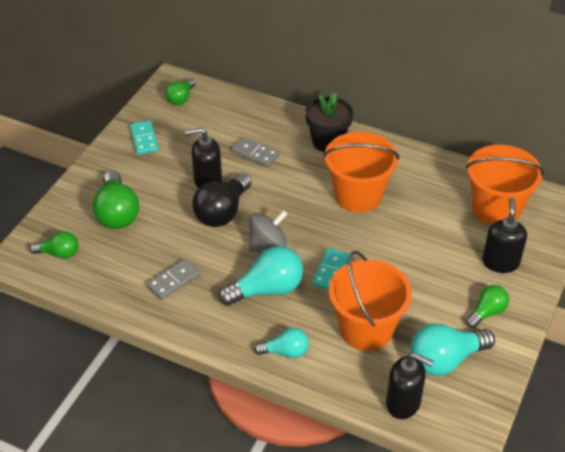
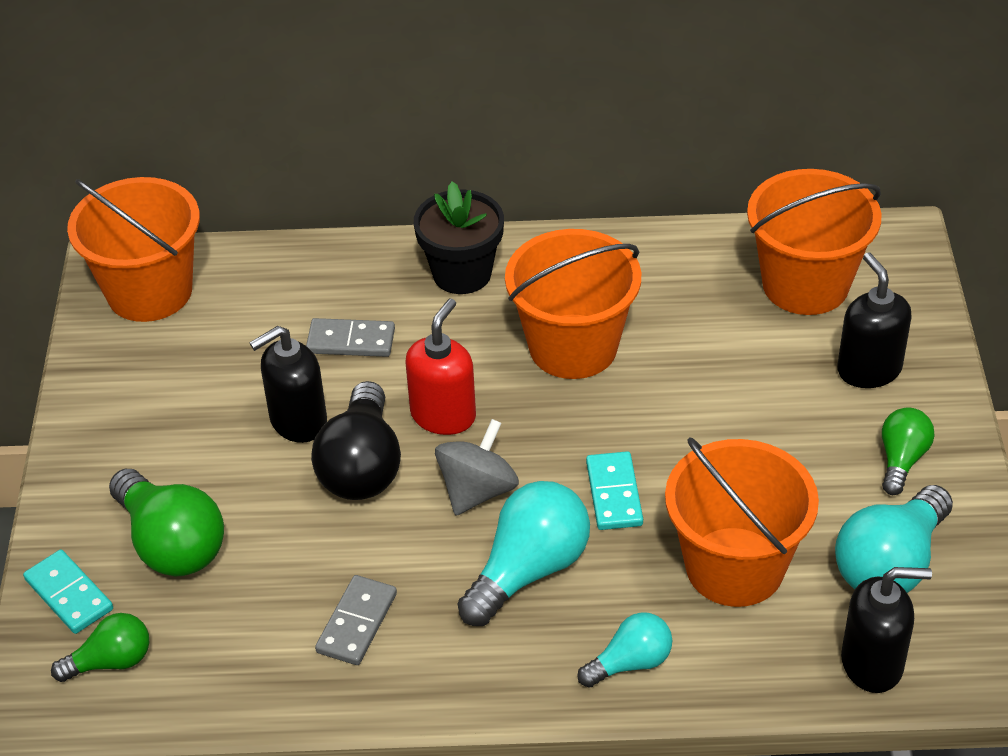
camera: 25 degrees left, 0 degrees up
(144, 139) = (131, 390): turquoise domino -> turquoise domino (69, 594)
(181, 98) = (149, 291): green light bulb -> orange bucket
(275, 203) = (443, 415): none -> red soap dispenser

